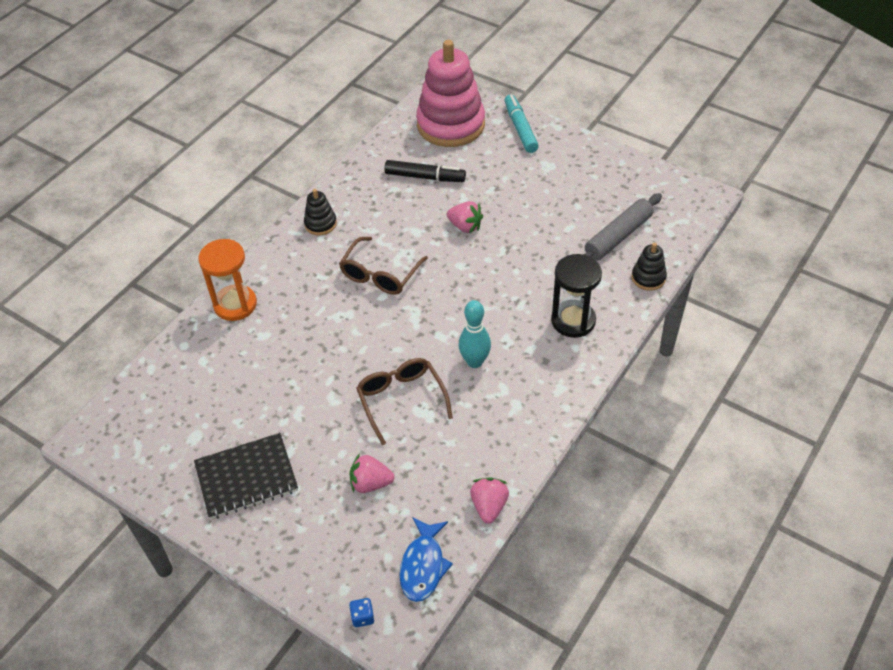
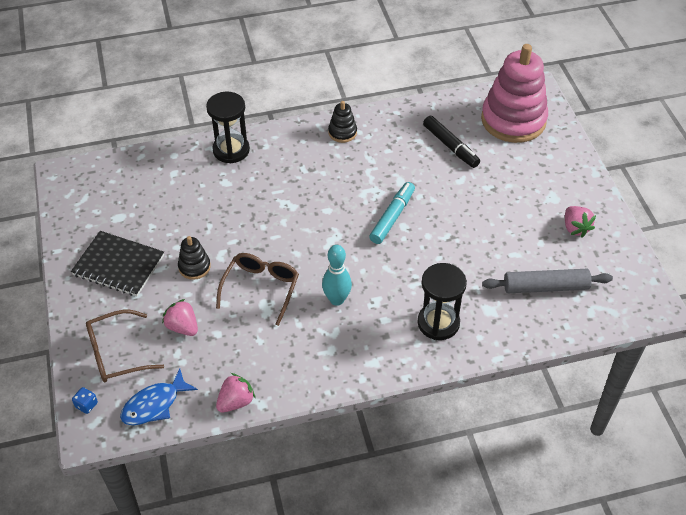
camera: 40 degrees right, 0 degrees up
(235, 304) = (231, 150): orange hourglass -> black hourglass
(380, 275) = (342, 194): brown glasses -> brown glasses (116, 354)
(465, 226) = (438, 201): pink strawberry -> pink strawberry (575, 228)
(520, 129) = (563, 156): turquoise marker -> turquoise marker (392, 217)
(648, 278) = (532, 334): black stacking toy -> black stacking toy (194, 267)

